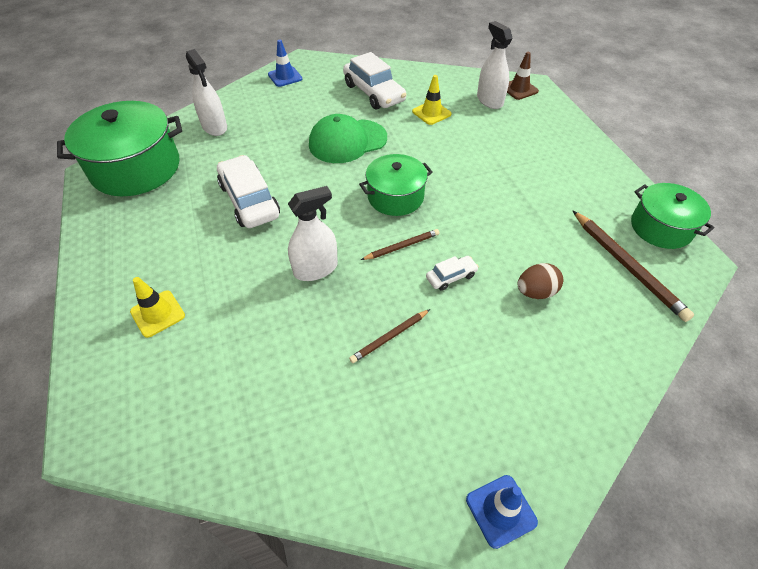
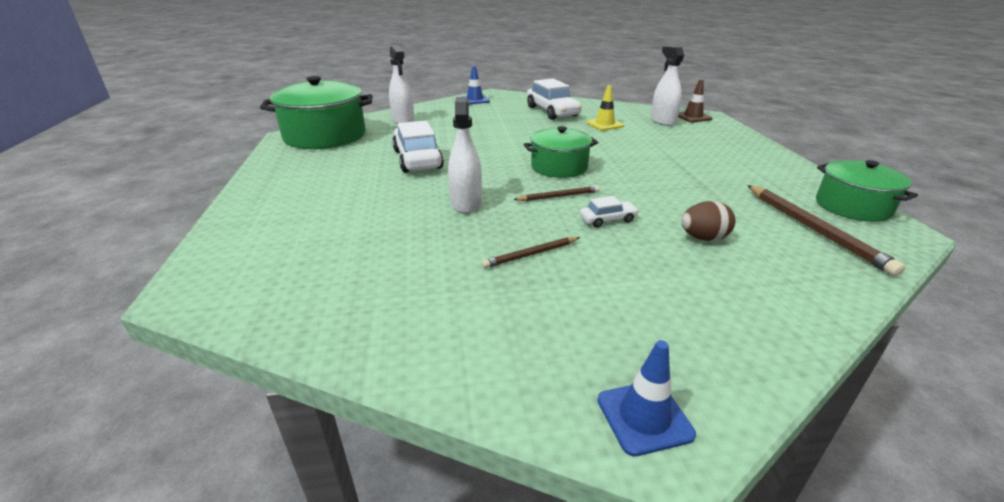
camera: 10 degrees right, 20 degrees down
(158, 313) = (300, 217): yellow traffic cone -> none
(315, 269) = (466, 203): white spray bottle -> white spray bottle turned 75 degrees counterclockwise
(347, 141) = (520, 134): green cap -> none

